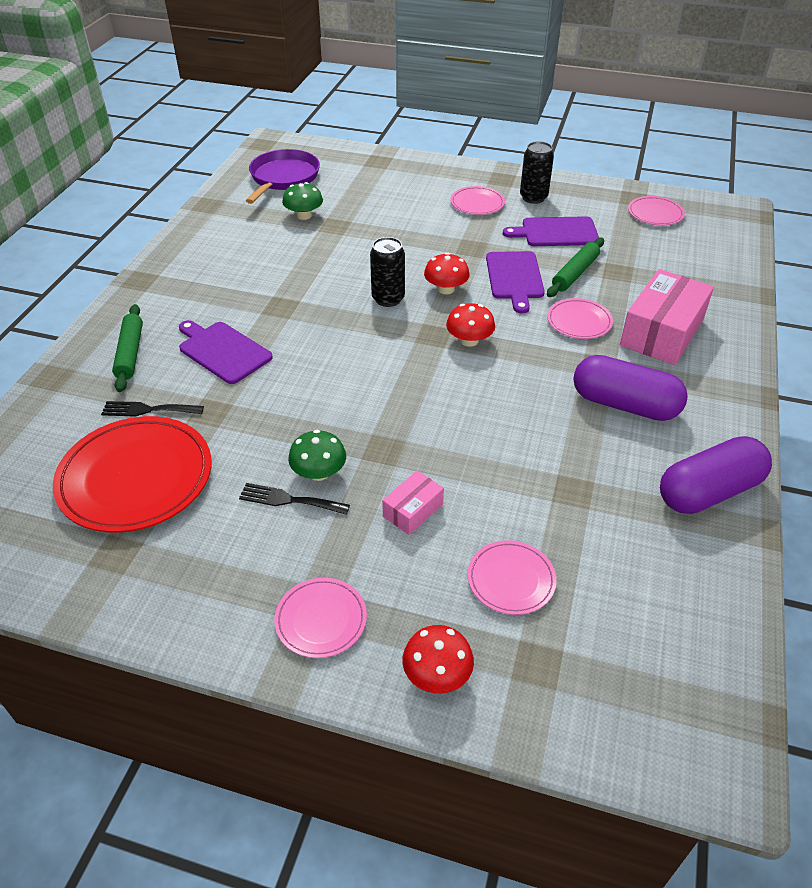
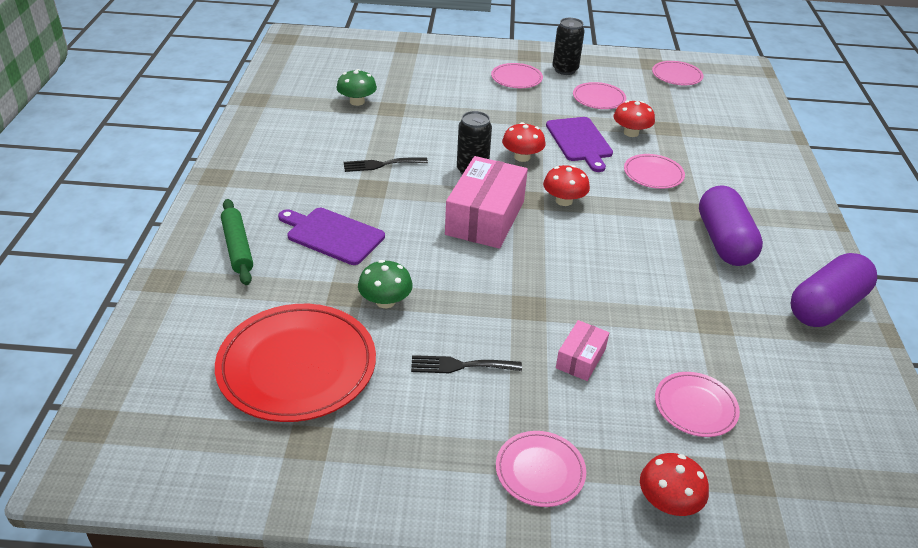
camera: 15 degrees left, 5 degrees down
(148, 410) = (280, 299): black fork -> black fork (381, 164)
(283, 178) = (321, 68): purple pan -> none
(319, 472) = (477, 336): green mushroom -> green mushroom (385, 301)
(556, 232) = (598, 98): purple cutting board -> pink plate
(575, 273) = (631, 133): green rolling pin -> red mushroom
(624, 404) = (724, 241): purple capsule -> purple capsule turned 75 degrees clockwise
(662, 332) = (727, 176): pink box -> pink box (485, 217)

